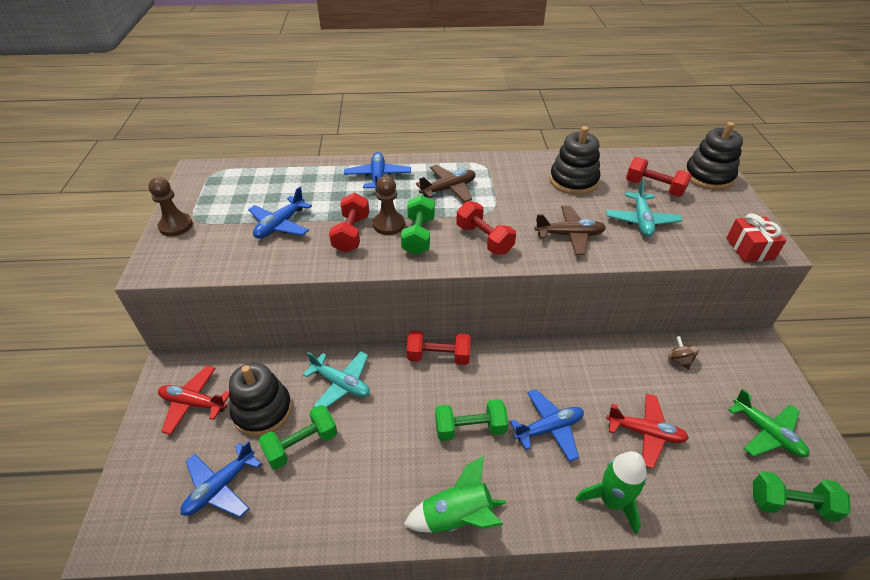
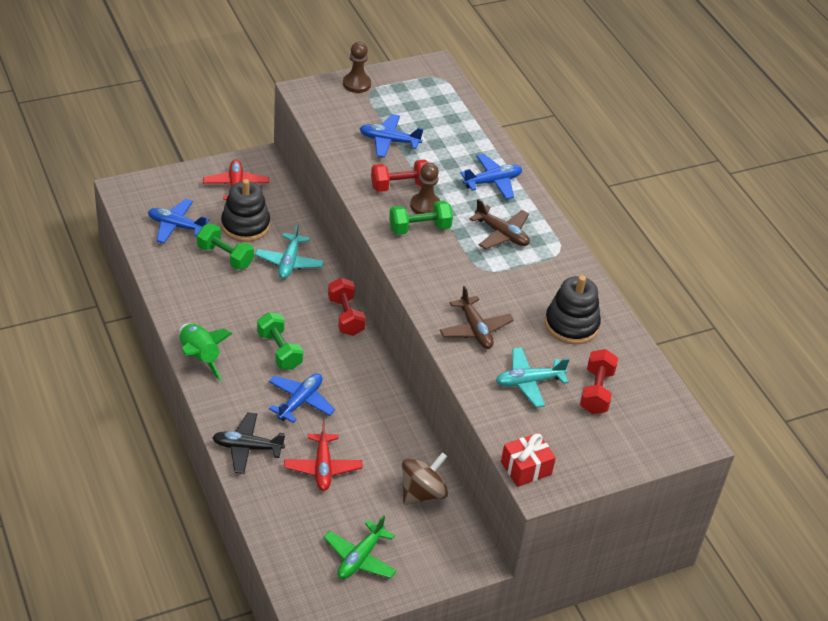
camera: 65 degrees right, 0 degrees up
(484, 239) = (437, 271): red dumbbell -> none
(549, 428) = (300, 401): blue plane -> blue plane turned 105 degrees counterclockwise
(611, 501) = (247, 447): green rocket -> black plane
(679, 360) = (422, 493): brown spinning top -> brown spinning top, size x1.79
(708, 176) = (649, 440): black stacking toy -> none
(791, 504) = (289, 569): green dumbbell -> none

